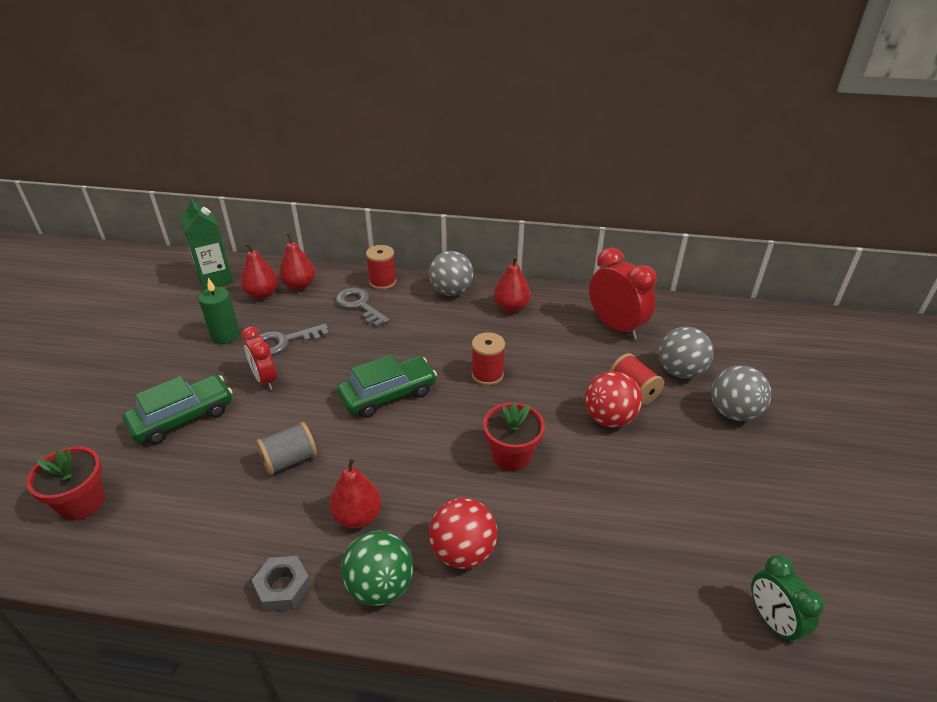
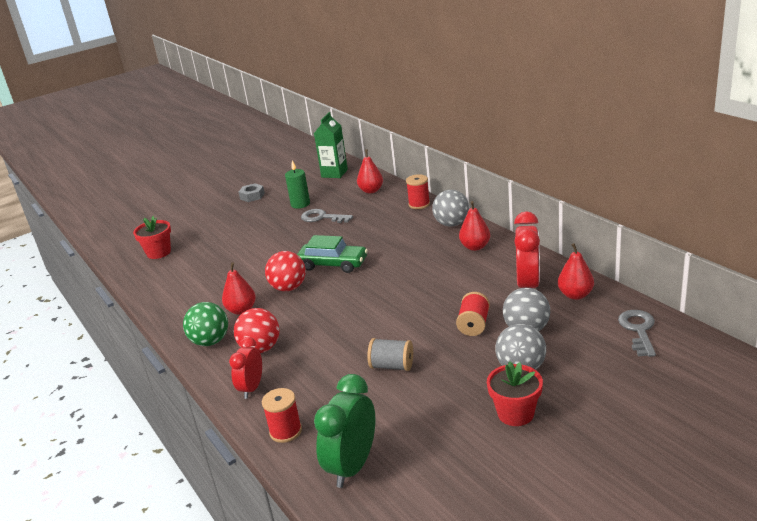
camera: 50 degrees right, 10 degrees down
(183, 417) = (233, 235): green car -> none
(262, 294) = (346, 189): red pear -> red pear (575, 295)
(265, 380) = (288, 232): red clock -> red clock (252, 388)
(283, 588) = (178, 321): grey nut -> grey nut (252, 196)
(289, 460) = (248, 273): grey spool -> grey spool (392, 366)
(359, 305) = (386, 213): grey key -> grey key (638, 330)
(487, 375) = (399, 277): red spool -> red spool (285, 431)
(512, 455) = (348, 321): red flower pot -> red flower pot (515, 413)
(609, 419) = (432, 331): red ball -> red ball (288, 288)
(772, 621) = (352, 466): green clock -> green clock, size x1.57

